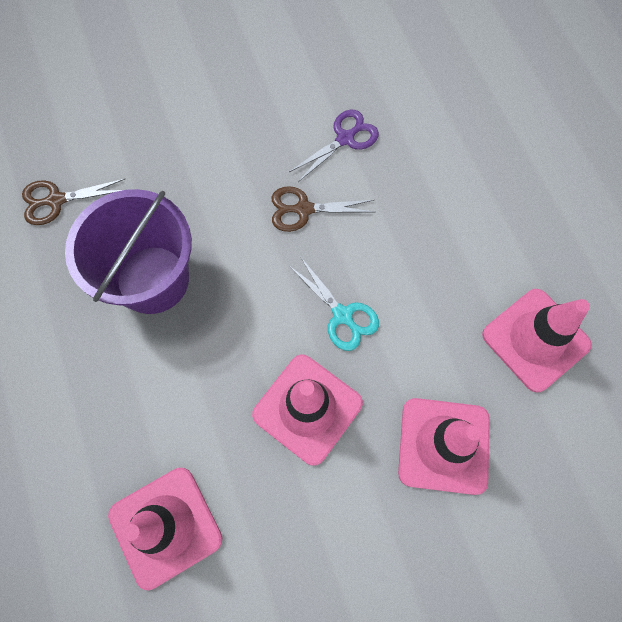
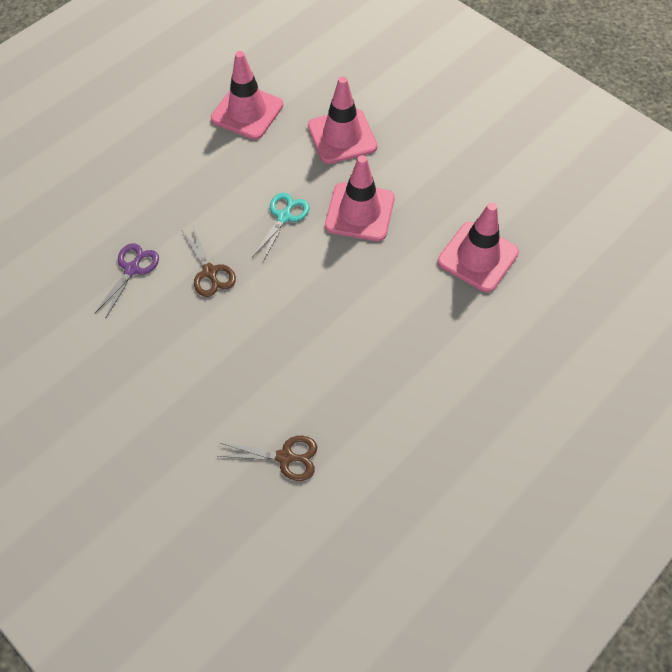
camera: 115 degrees left, 10 degrees down
(56, 200) = (285, 457): brown scissors -> brown scissors turned 45 degrees counterclockwise
(152, 279) = (318, 347): purple bucket -> none
(345, 139) = (132, 269): purple scissors -> purple scissors turned 90 degrees clockwise

